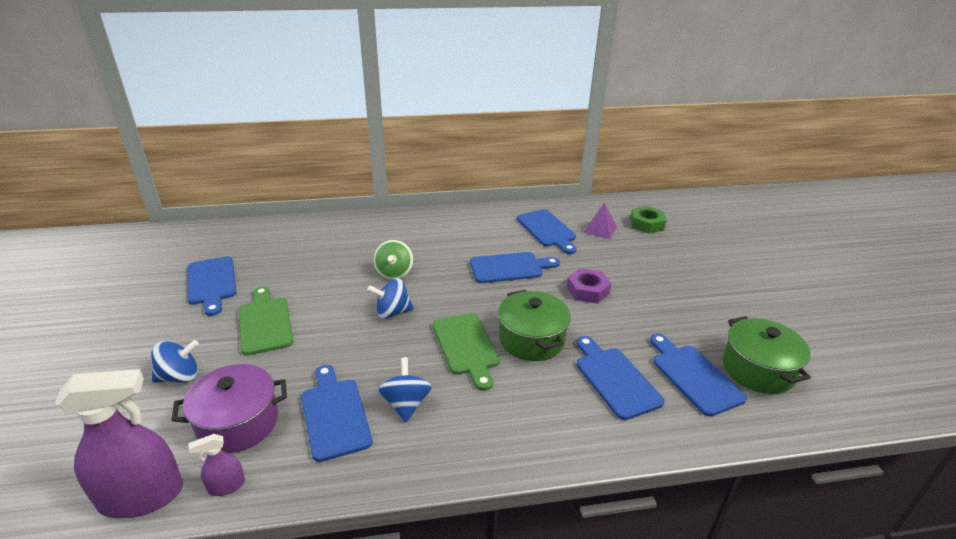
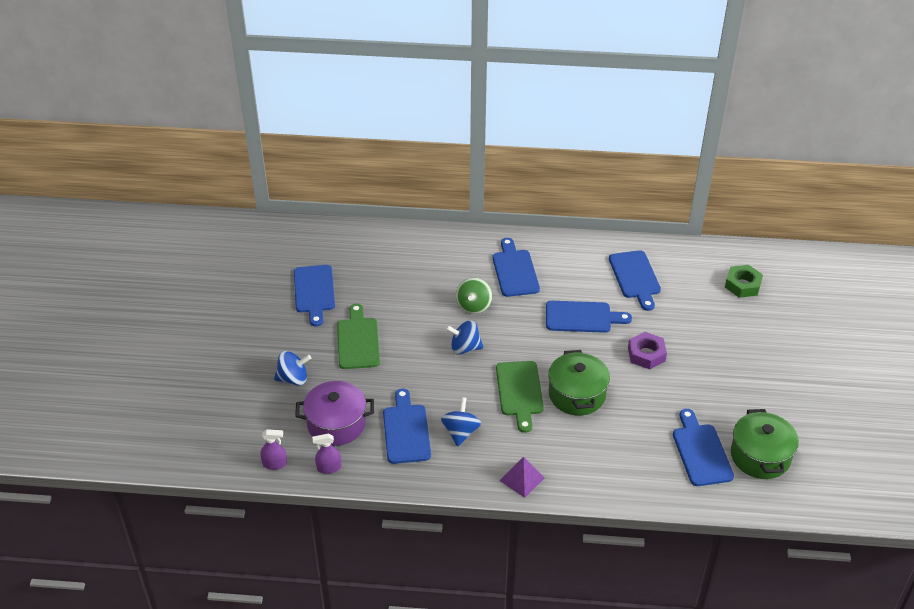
camera: 15 degrees right, 10 degrees up
(142, 496) = (275, 464): purple spray bottle -> purple spray bottle, size x0.46
(600, 229) = (690, 284): purple pyramid -> purple pyramid (522, 479)
(615, 379) = (633, 442): blue cutting board -> blue cutting board (514, 271)

